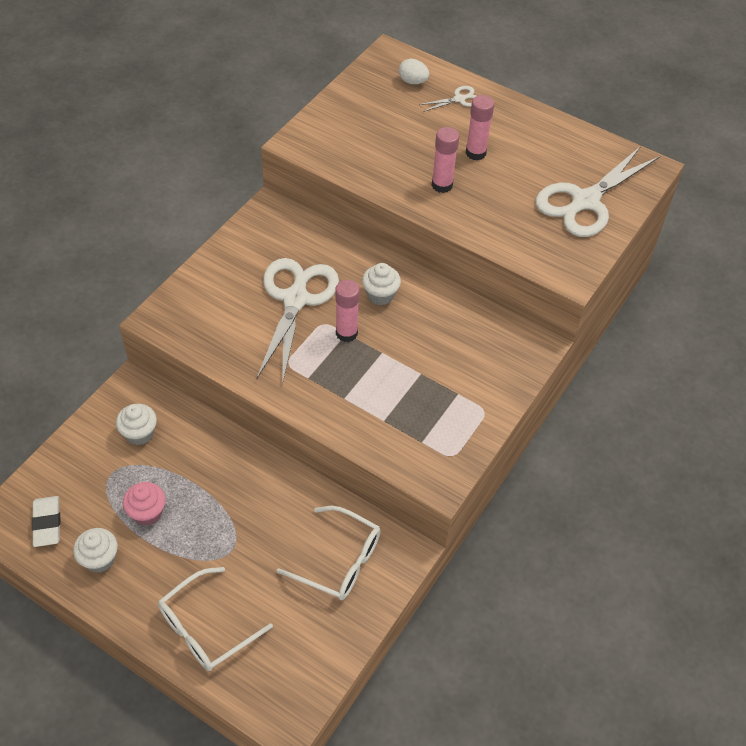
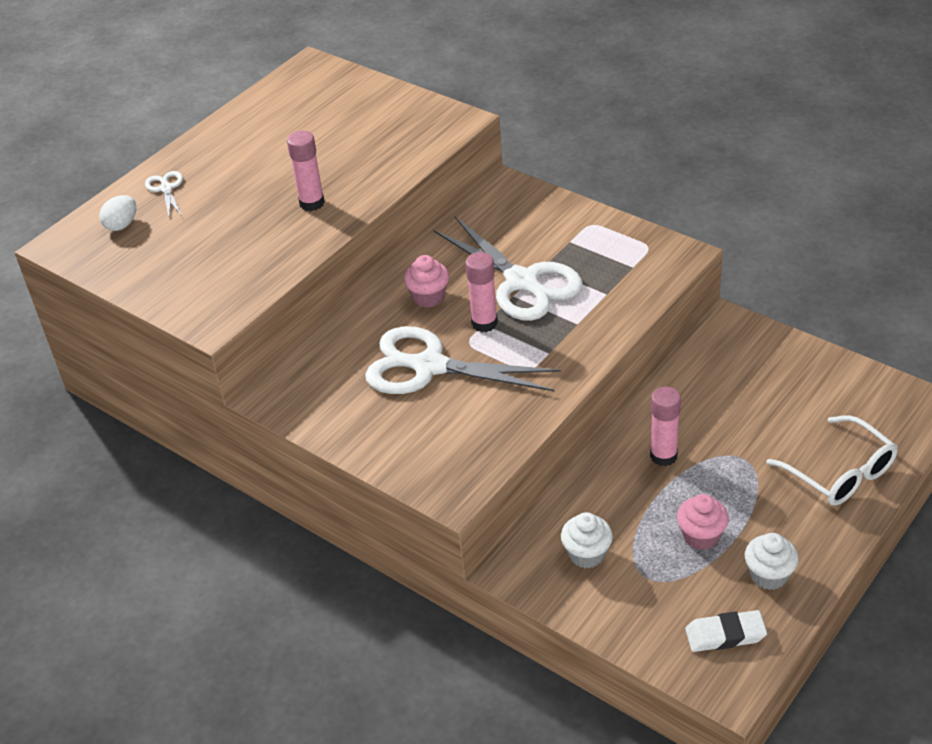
camera: 80 degrees left, 10 degrees down
(339, 561) = (745, 371): white glasses -> none
(380, 295) = (428, 297): white cupcake -> pink cupcake
(475, 153) = (263, 178): pink glue stick -> pink glue stick (663, 456)
(585, 202) = (354, 107): white scissors -> white scissors (522, 282)

